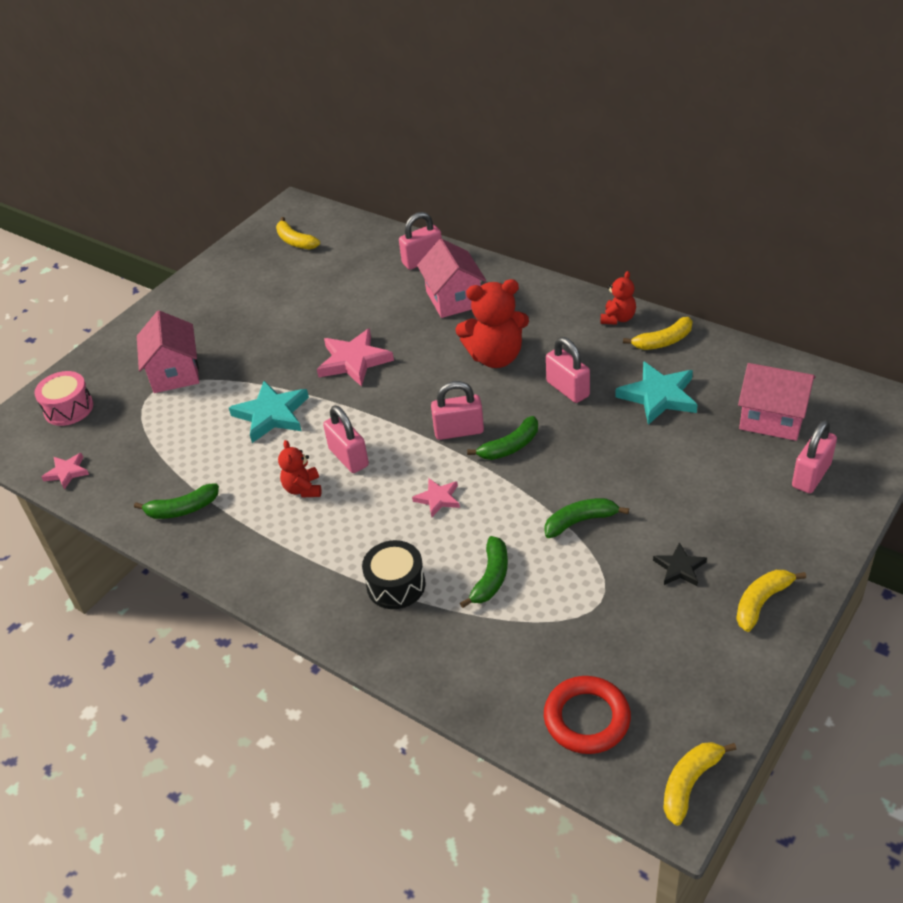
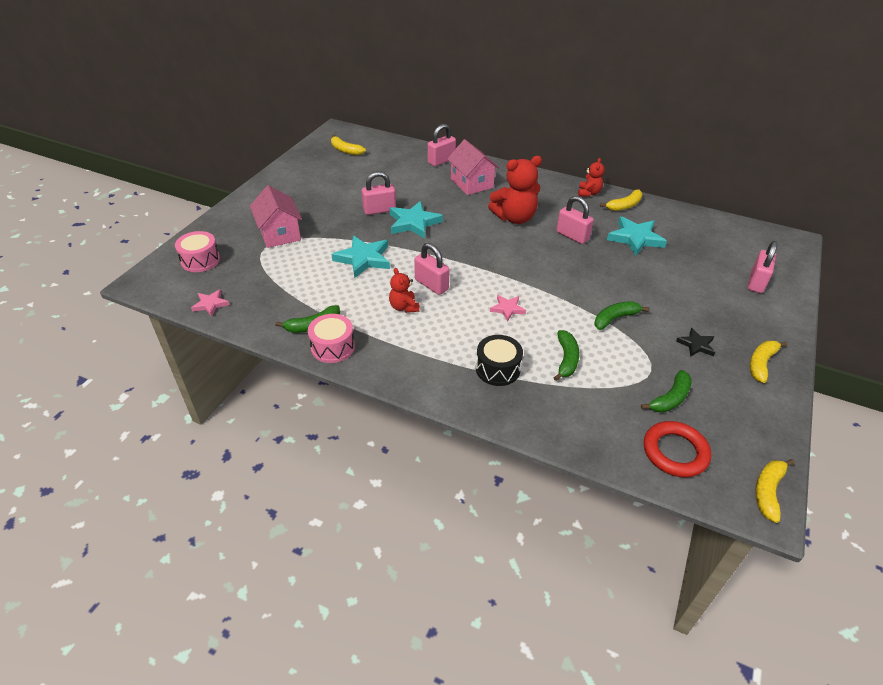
camera: 15 degrees left, 0 degrees up
(198, 541) = (333, 347): none -> pink drum
(354, 361) = (414, 223): pink star -> turquoise star
(459, 431) = (506, 264): pink padlock -> pink padlock (379, 210)
(510, 446) = (546, 273): green banana -> green banana (670, 398)
(772, 418) = (715, 249): pink house -> none

